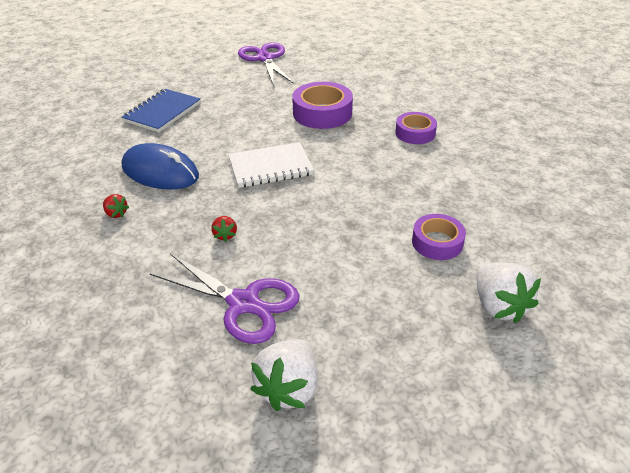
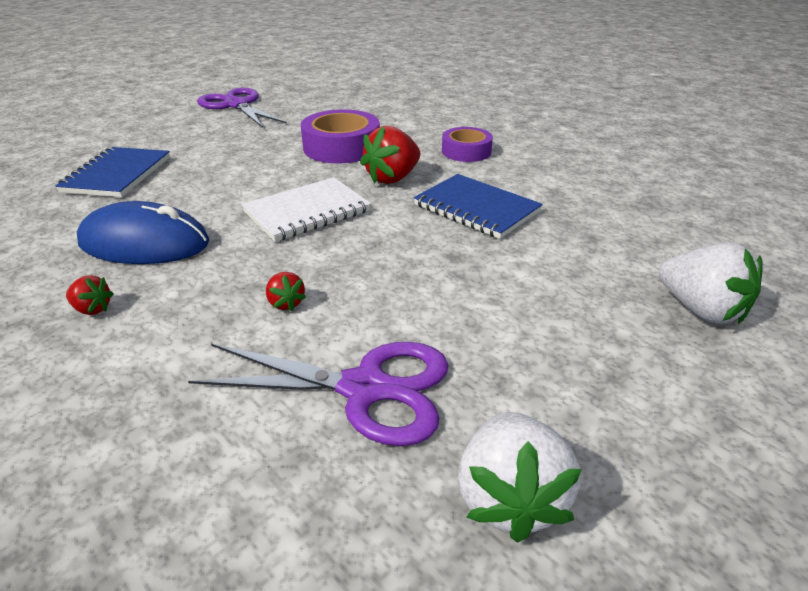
camera: 20 degrees left, 5 degrees down
(344, 149) = (392, 178): none -> red strawberry
(390, 188) = (476, 209): none -> blue notebook
(437, 242) = (574, 255): purple tape -> none

